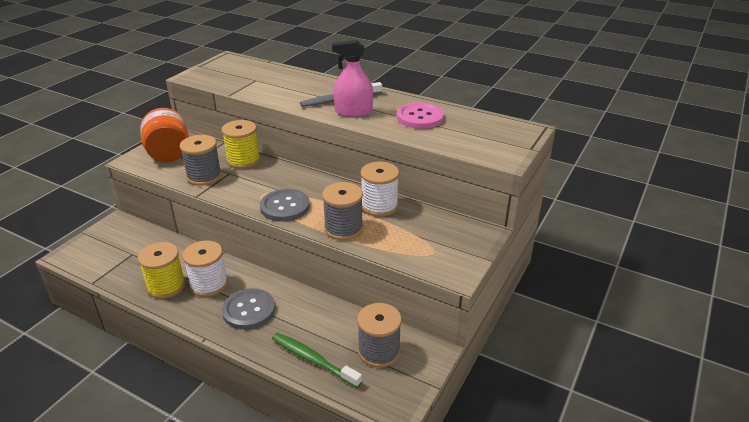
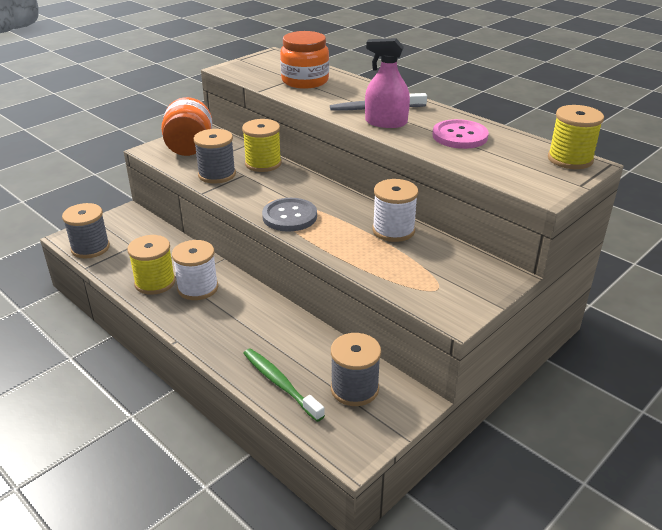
camera: 15 degrees right, 0 degrees up
(249, 310) = (230, 321): grey button -> none
(267, 81) = (305, 81): none -> orange jar
(343, 228) = (344, 248): grey spool -> grey spool (90, 248)
(514, 127) = (570, 159): none -> yellow spool

